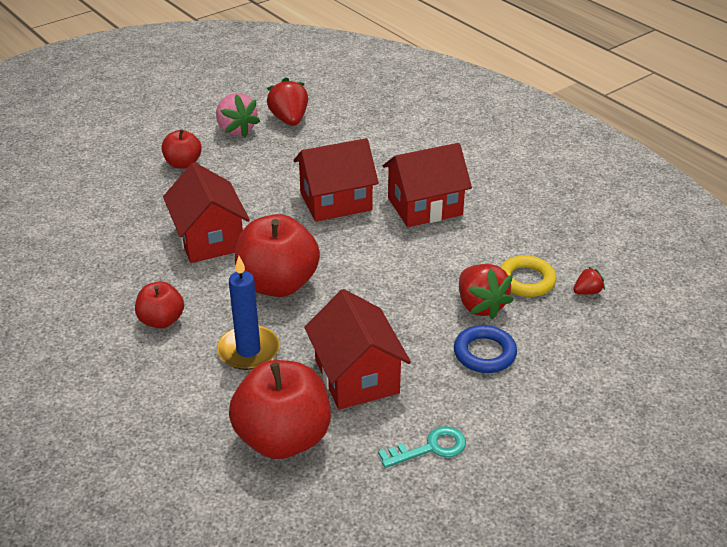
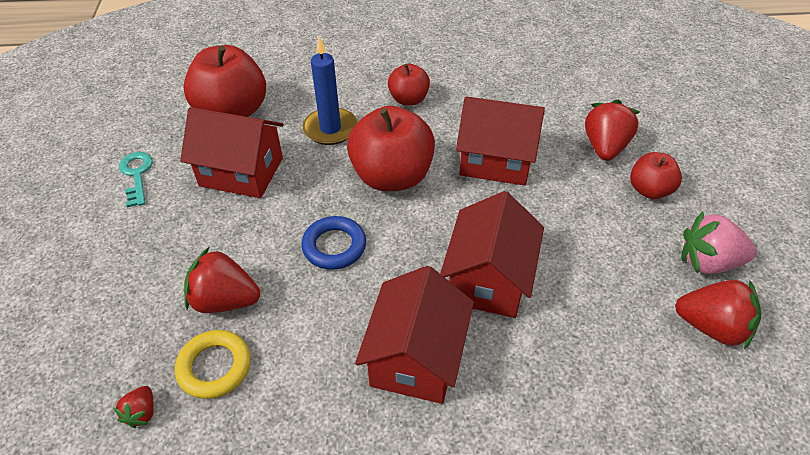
camera: 125 degrees right, 10 degrees up
(146, 193) = (605, 147): none -> red strawberry
(430, 448) = (136, 175): turquoise key -> turquoise key turned 150 degrees clockwise
(484, 353) = (172, 263): blue ring -> blue ring (334, 246)

